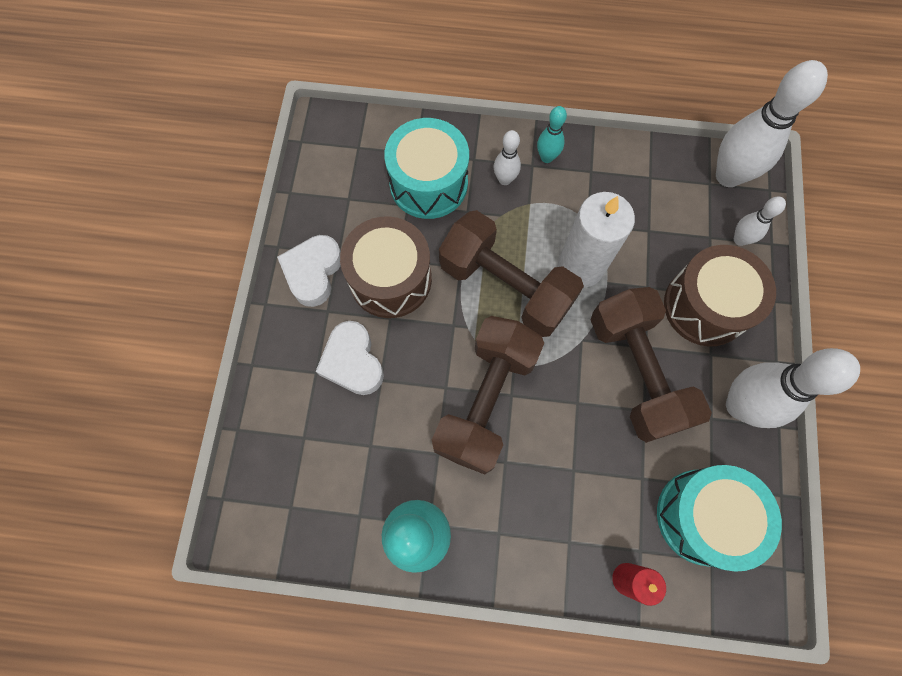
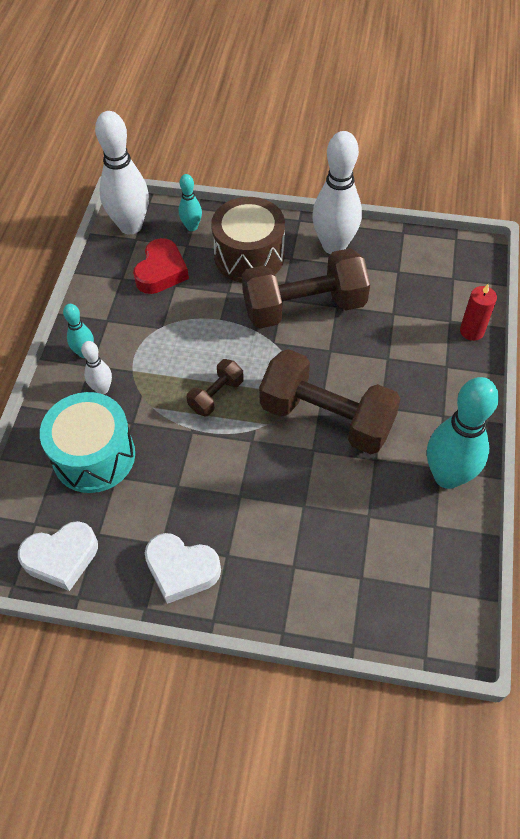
camera: 85 degrees left, 15 degrees down
(353, 362) = (284, 531): white heart -> white heart (61, 558)
(390, 279) = (198, 494): brown drum -> none
(506, 286) = (216, 395): brown dumbbell -> brown dumbbell, size x0.48
(581, 266) = (203, 336): white candle -> none
(666, 215) = (161, 272): none -> red heart
(703, 516) = (421, 279): turquoise drum -> none
(740, 239) = (192, 227): white bowling pin -> turquoise bowling pin

